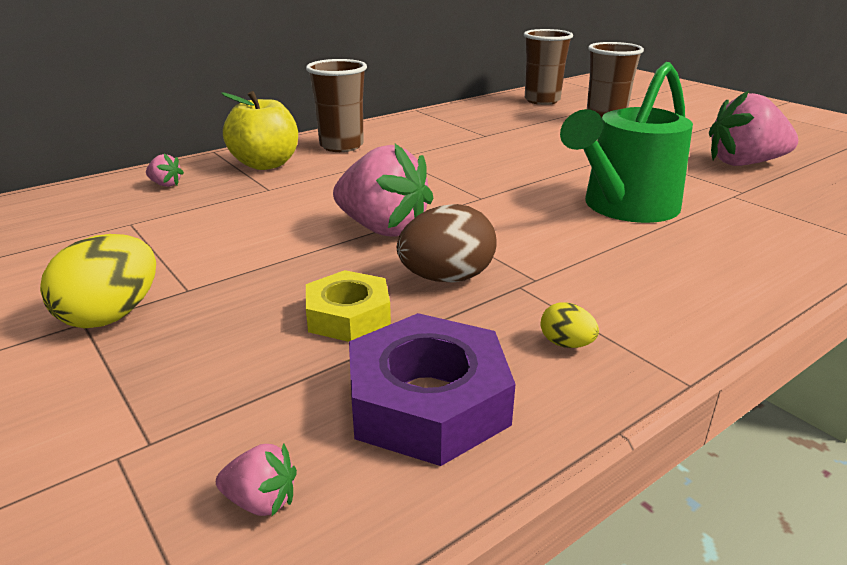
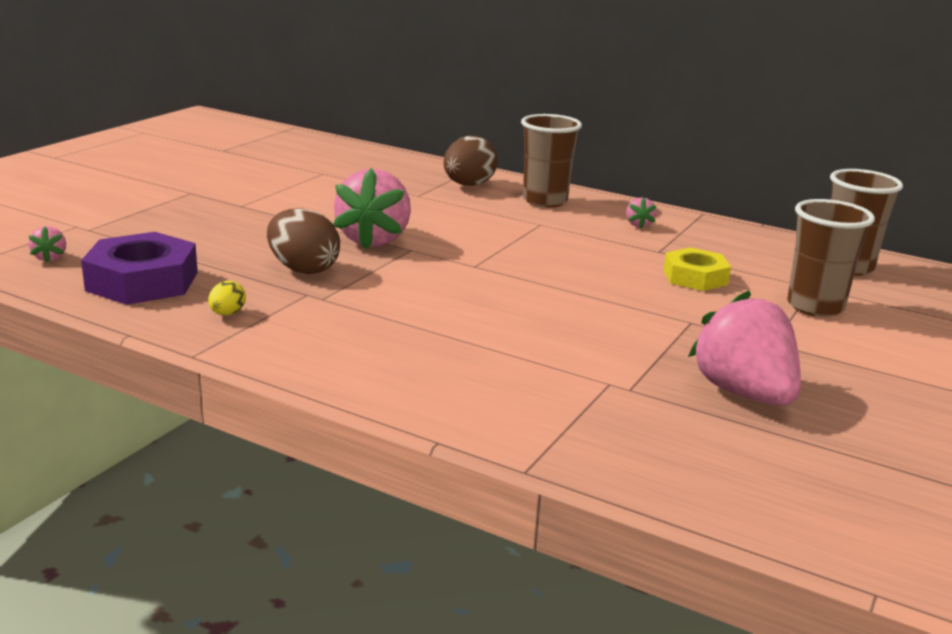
camera: 65 degrees right, 5 degrees down
(111, 315) = (200, 196): yellow egg -> none
(165, 184) = (395, 167): pink strawberry -> pink strawberry (639, 225)
(266, 164) = (468, 185): yellow apple -> brown egg
(348, 315) = (232, 249): yellow nut -> yellow nut (695, 277)
(624, 207) = (511, 326): green watering can -> none

